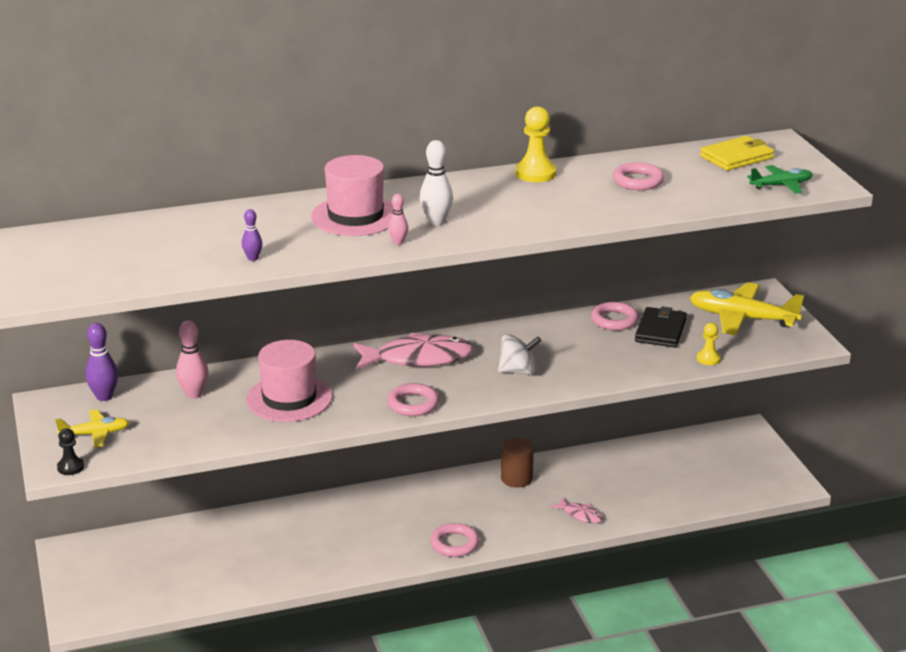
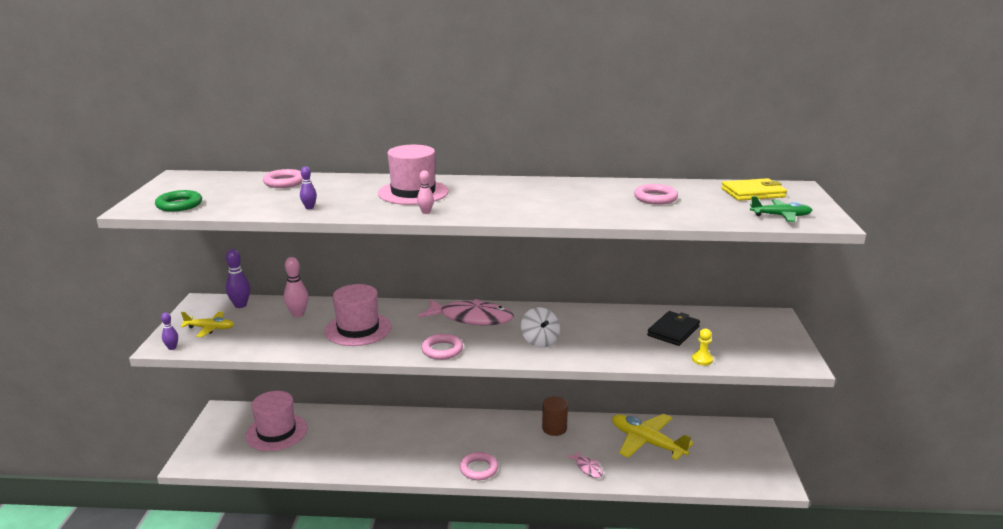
camera: 20 degrees right, 5 degrees down
(70, 467) = (172, 348): black pawn -> purple bowling pin
(83, 281) = (179, 205): none -> green ring
(166, 558) = (276, 432): none -> pink hat
(436, 221) = (469, 203): white bowling pin -> none
(518, 371) = (540, 341): white spinning top -> white spinning top turned 60 degrees clockwise
(535, 173) = (576, 184): yellow pawn -> none
(614, 320) = (640, 317): pink ring -> pink ring (284, 182)
(742, 318) = (748, 333): yellow plane -> yellow plane (647, 442)

